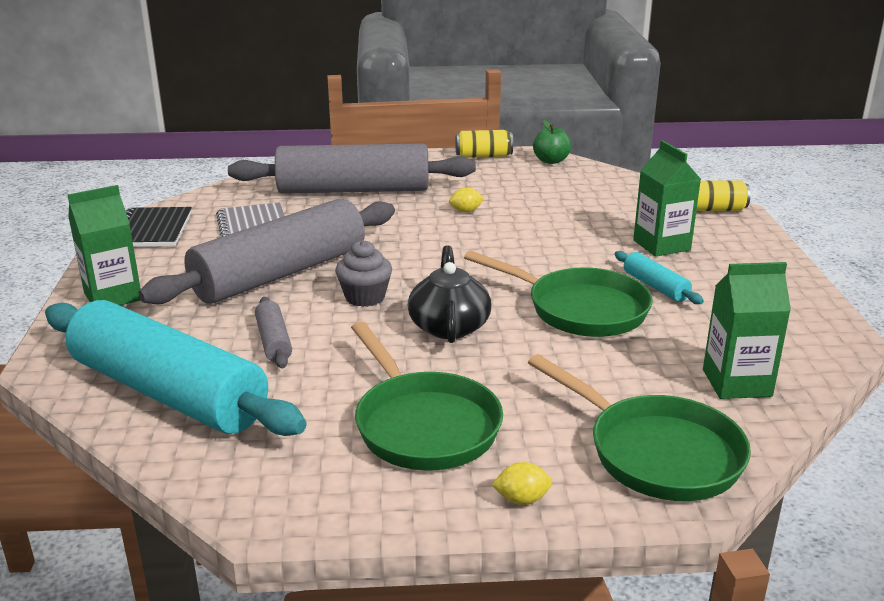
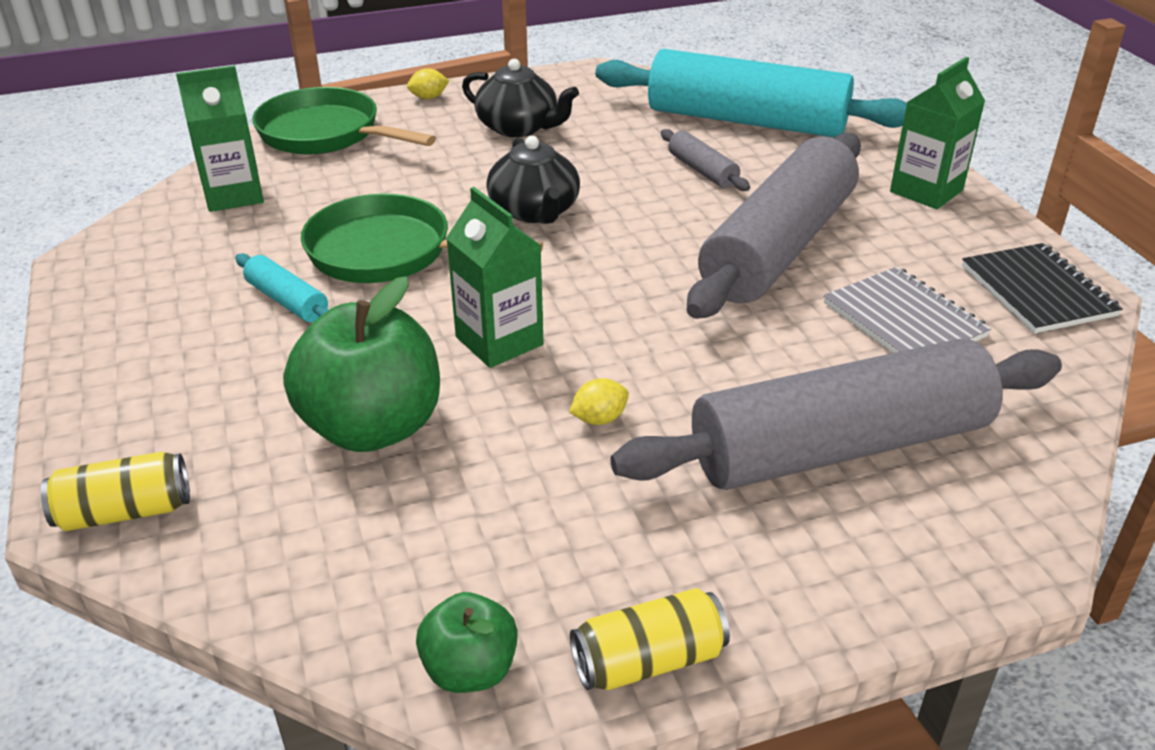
camera: 165 degrees right, 10 degrees up
(365, 297) = (649, 231): grey cupcake -> none
(423, 425) = (519, 127): green pan -> black teapot
(590, 222) = (373, 427): none -> green apple
(661, 245) = (257, 386): green carton -> green carton (499, 341)

